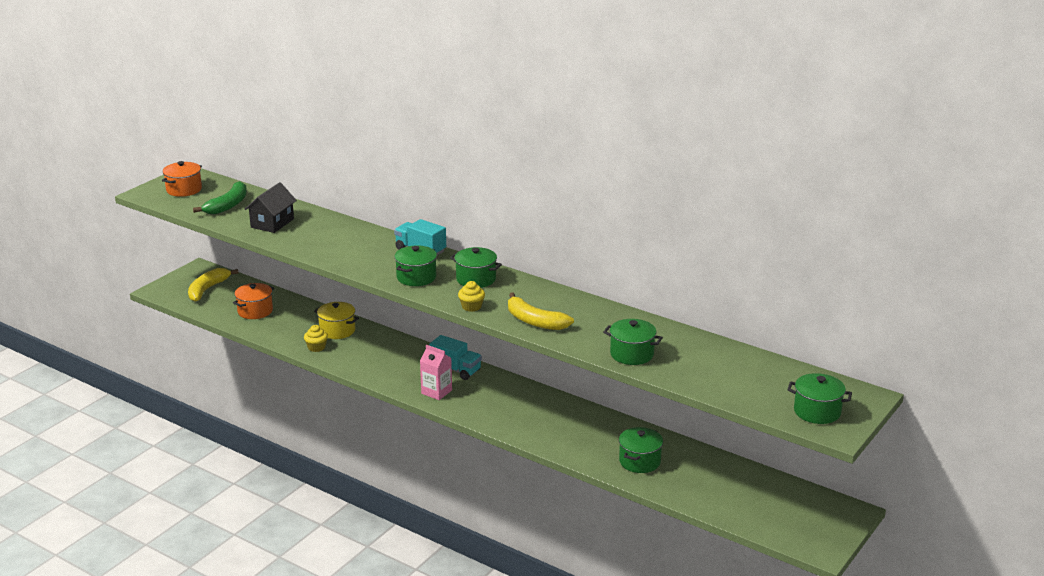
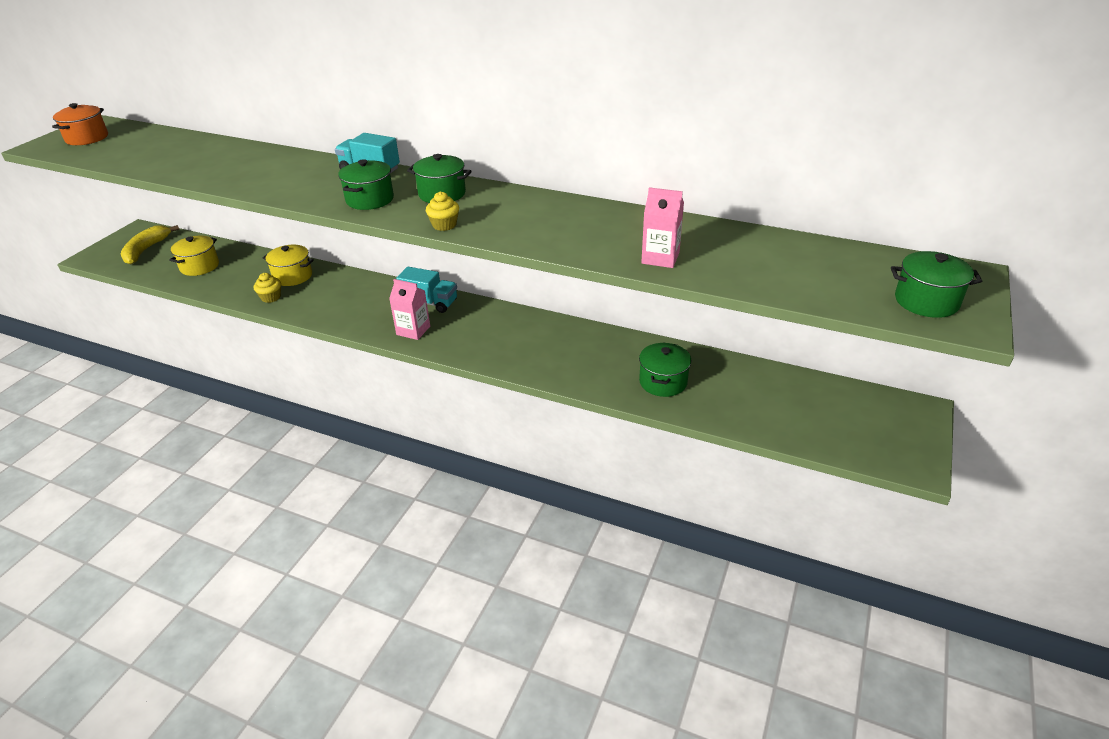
camera: 10 degrees left, 10 degrees up
(228, 205) = (138, 148): green banana -> none
(255, 311) = (199, 266): orange pot -> yellow pot
(272, 223) = (191, 161): black house -> none
(534, 321) = (526, 233): yellow banana -> none
(632, 354) = (660, 258): green pot -> pink carton

